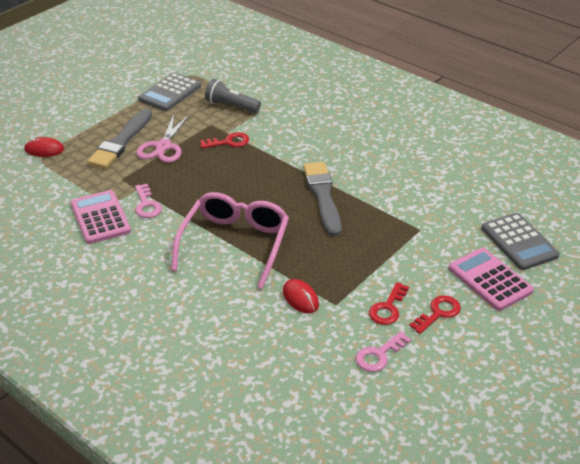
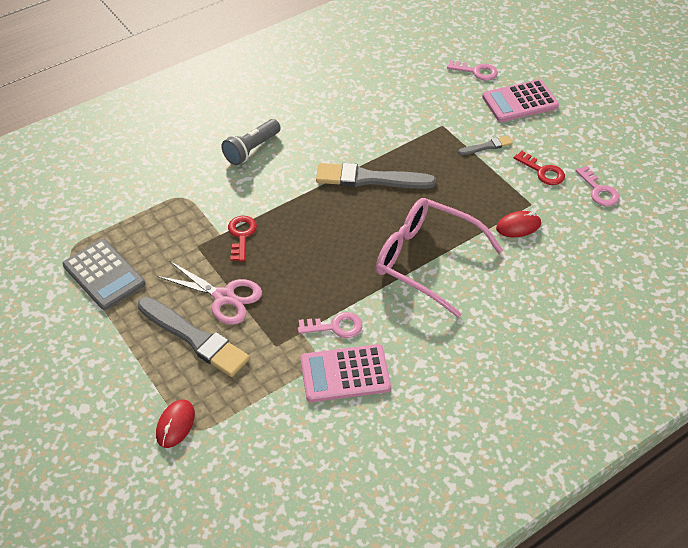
camera: 75 degrees left, 10 degrees up
(231, 106) = (166, 221): grey flashlight -> grey flashlight (251, 149)
(405, 263) = (486, 146): none -> grey brush
(438, 313) = (554, 142): red key -> none
(519, 242) = (476, 71): grey calculator -> pink key

